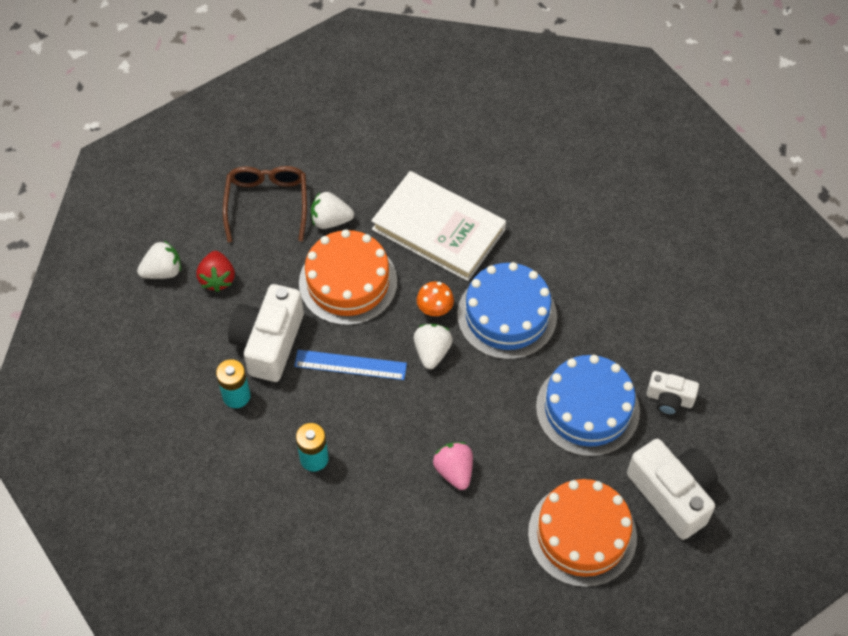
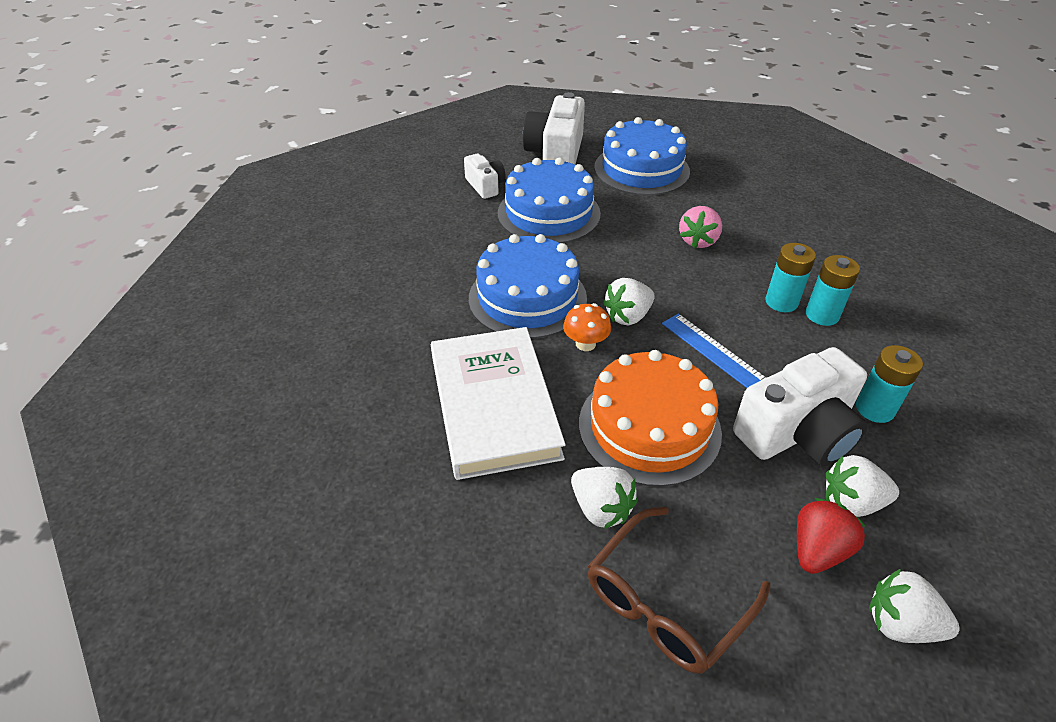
camera: 135 degrees left, 15 degrees down
(216, 319) = (851, 502): none -> white strawberry
(348, 449) = (781, 302): none -> turquoise battery
(582, 534) = (641, 169): orange cake -> blue cake

